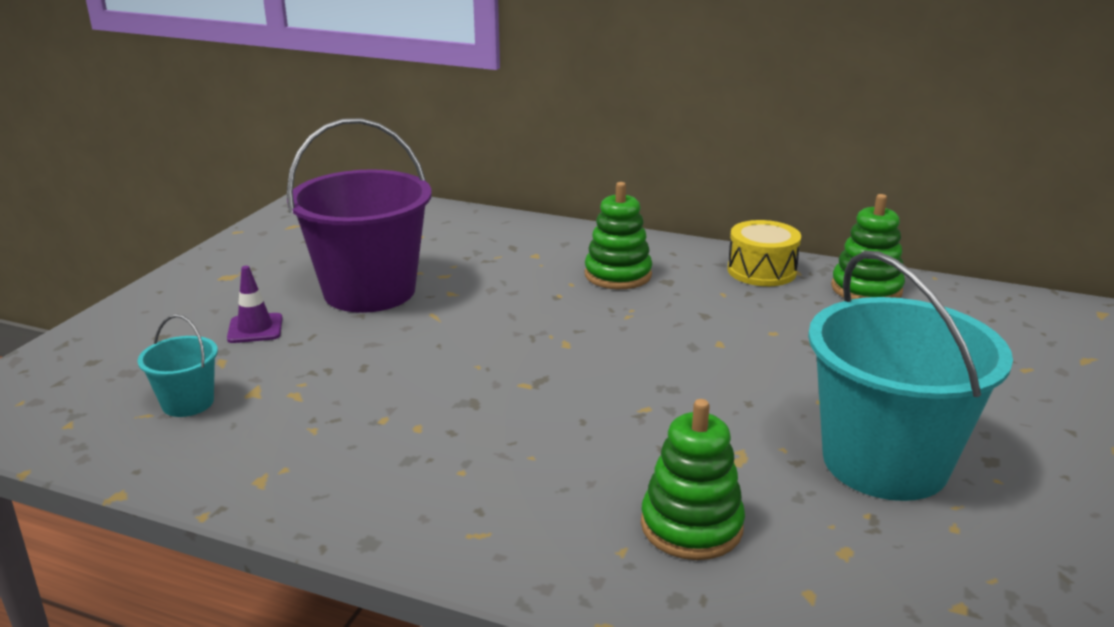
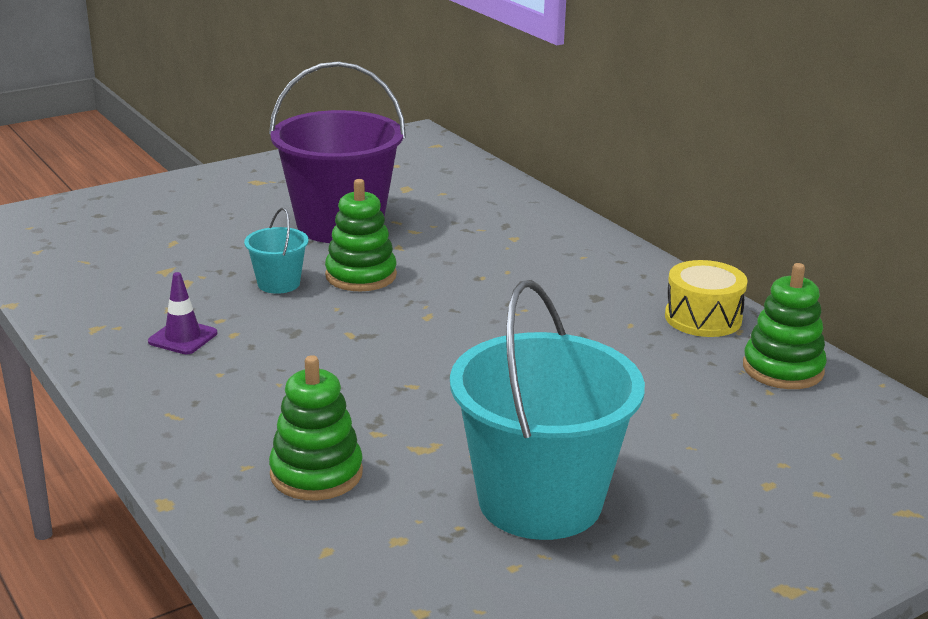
camera: 35 degrees right, 0 degrees up
(188, 403) = (118, 263): turquoise bucket -> turquoise bucket (278, 283)
(255, 329) = (224, 227): purple traffic cone -> purple traffic cone (183, 337)
(618, 275) = (560, 277): green stacking toy -> green stacking toy (361, 276)

